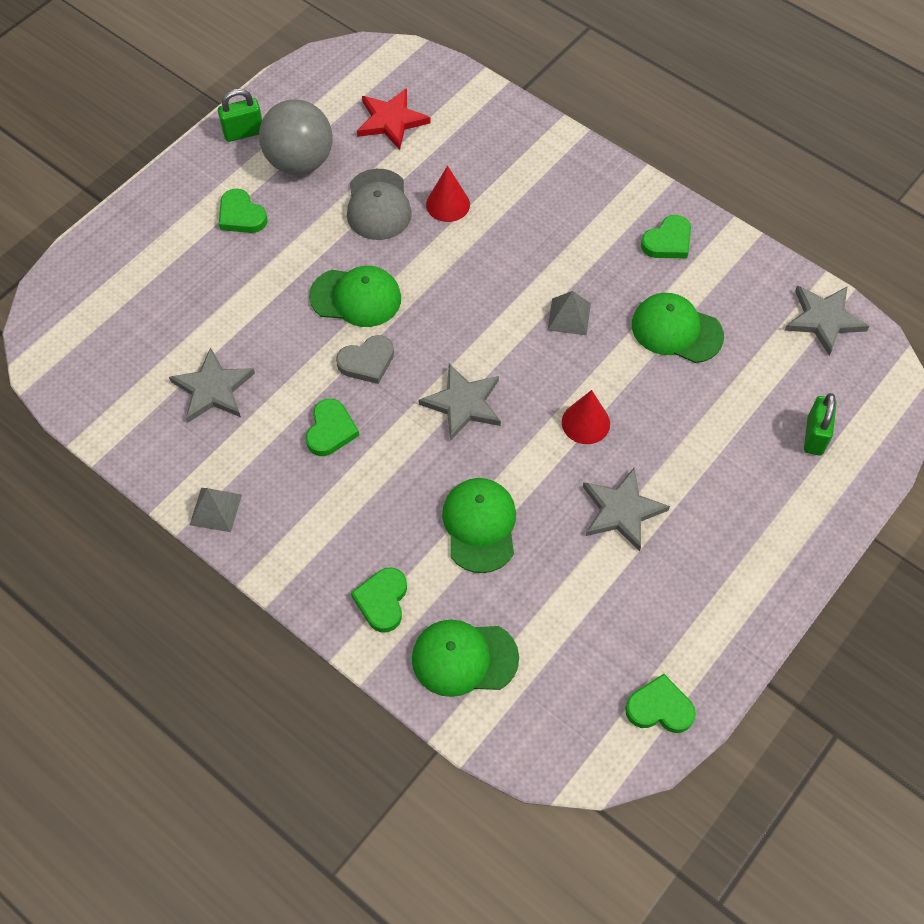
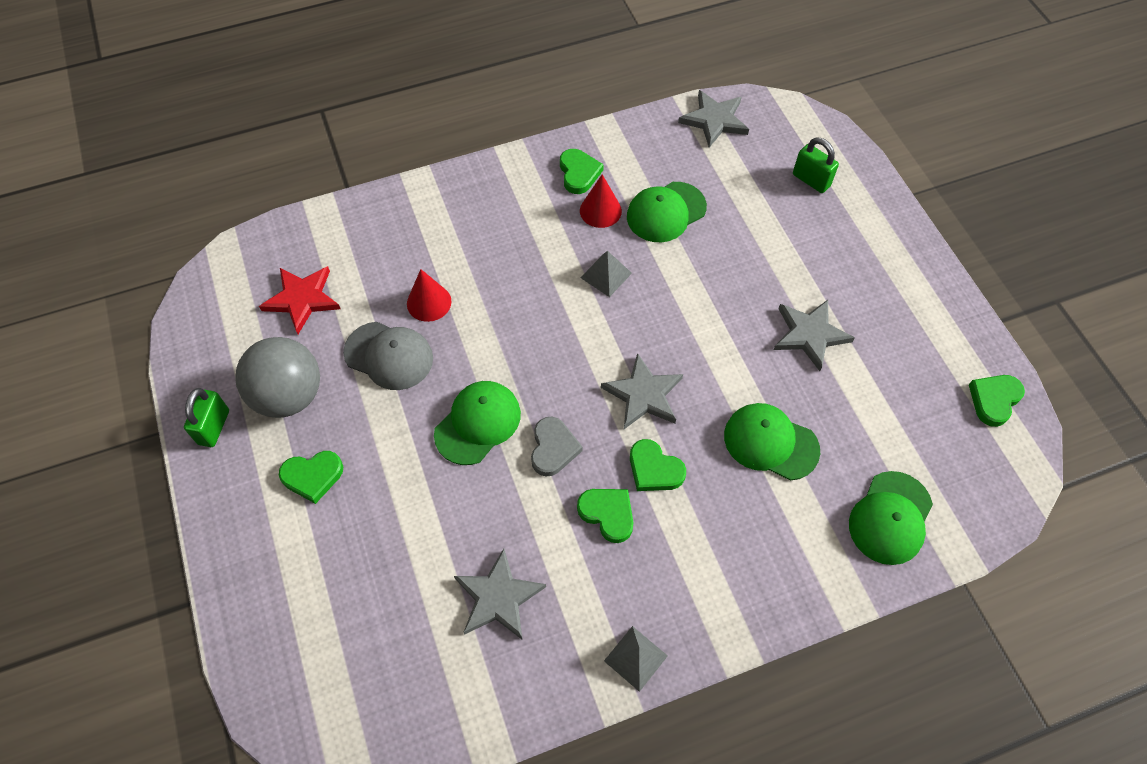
camera: 60 degrees left, 0 degrees up
(382, 601) = (805, 556): green heart -> green heart (654, 469)
(585, 423) = (715, 316): red cone -> red cone (600, 210)

